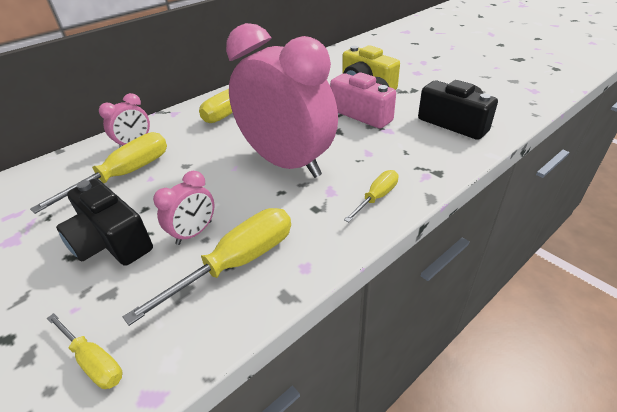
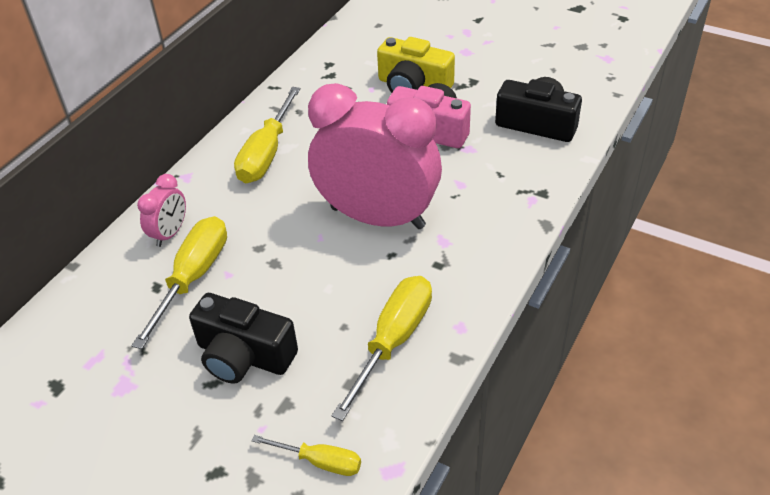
camera: 20 degrees left, 5 degrees up
(194, 233) = (328, 323): pink clock -> none
(377, 197) = (494, 236): yellow screwdriver -> none

